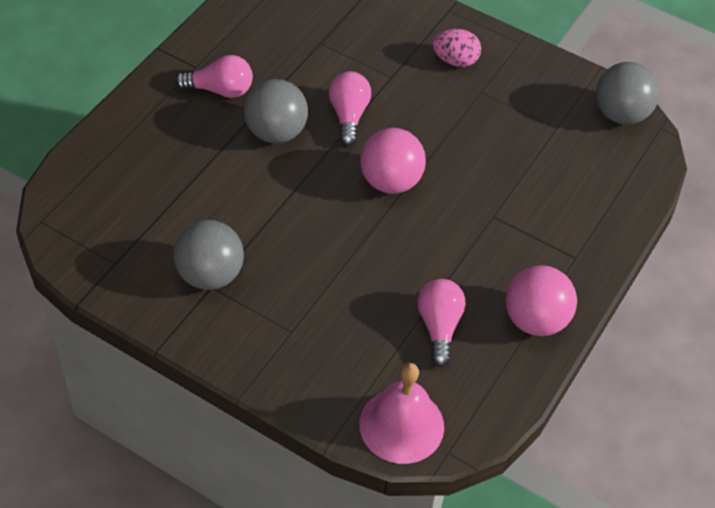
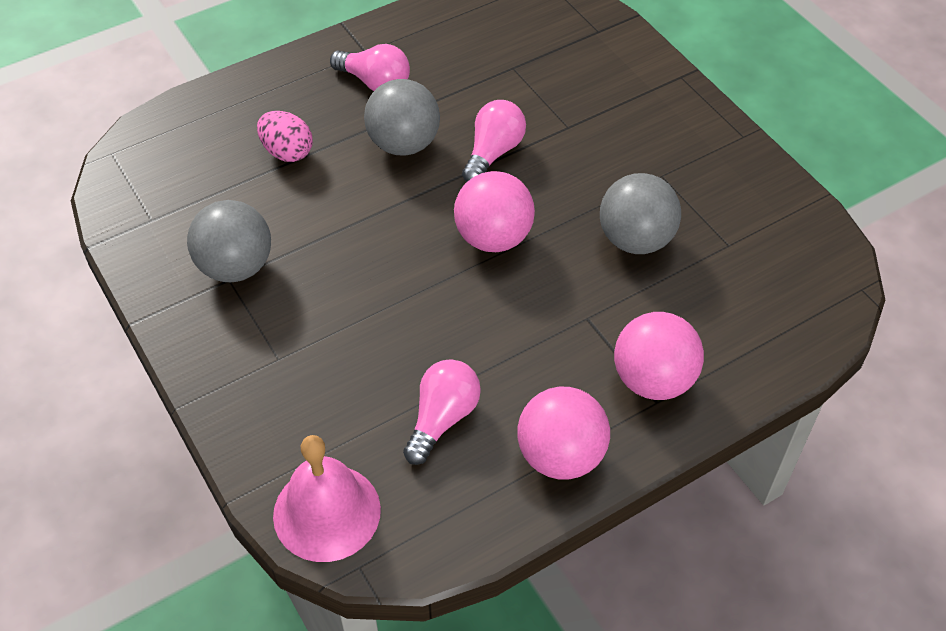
camera: 30 degrees right, 0 degrees up
(455, 60) = (653, 132): pink egg -> pink egg (287, 152)
(564, 243) = (653, 380): none -> pink ball
(620, 114) = (819, 256): grey ball -> grey ball (635, 240)

